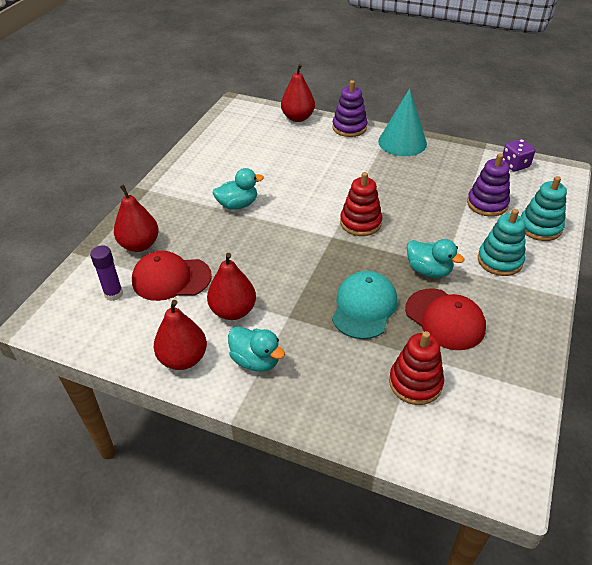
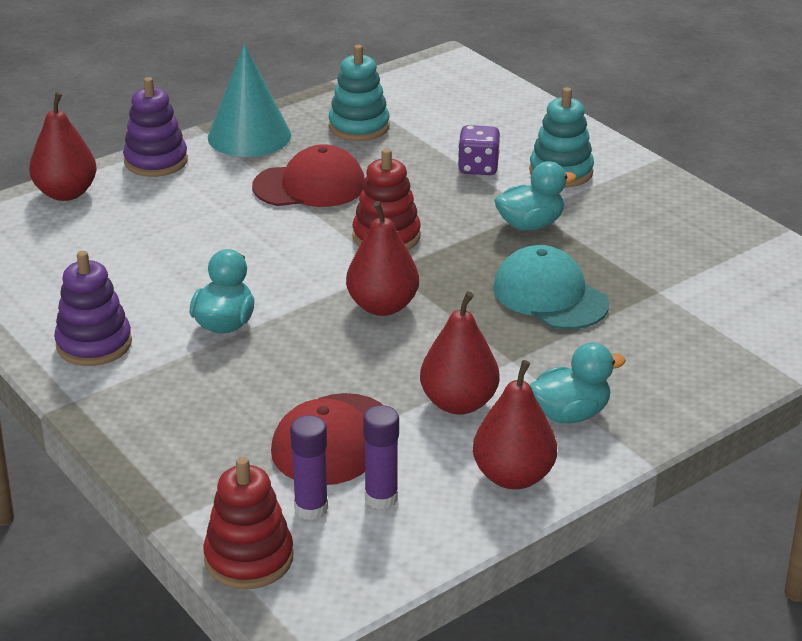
camera: 60 degrees left, 10 degrees down
(135, 315) = (381, 498): none -> purple glue stick
(140, 245) = (216, 449): red pear -> red pear (382, 306)
(415, 383) = (701, 308): red stacking toy -> red stacking toy (249, 558)
(445, 319) = (621, 248): red cap -> red cap (310, 186)
(487, 204) = (452, 134): purple stacking toy -> purple stacking toy (94, 344)
(515, 165) = (400, 83): purple dice -> purple dice (478, 167)
(540, 227) = (531, 122): turquoise stacking toy -> turquoise stacking toy (359, 126)

